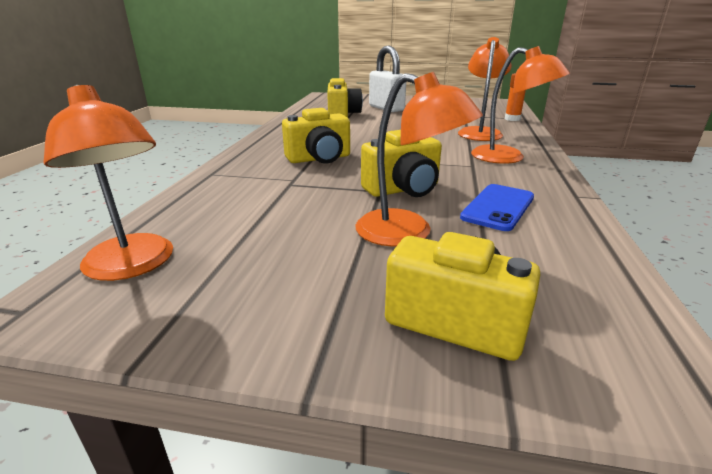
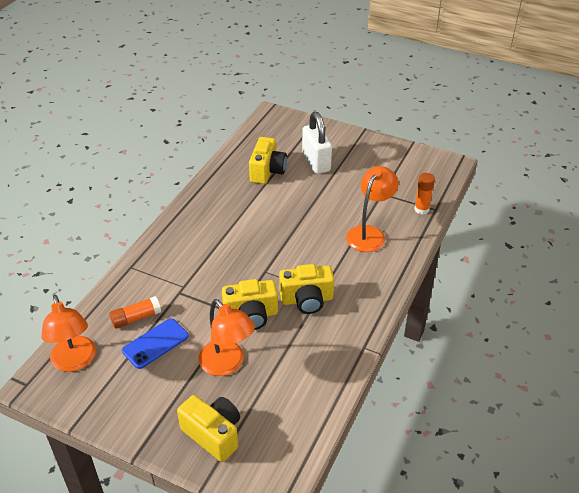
camera: 15 degrees right, 15 degrees up
(234, 210) = (136, 318): none -> orange glue stick
(319, 159) = (213, 258): yellow camera -> yellow camera (307, 300)
(498, 207) = (300, 350): blue phone -> blue phone (155, 343)
(508, 158) = (358, 284): orange lamp -> none

